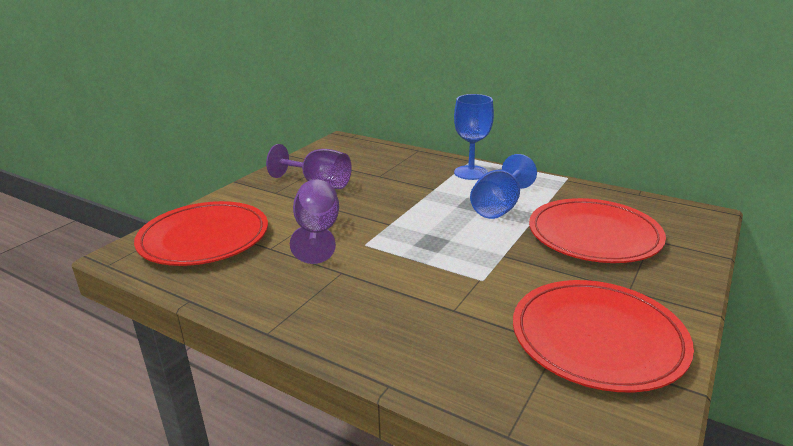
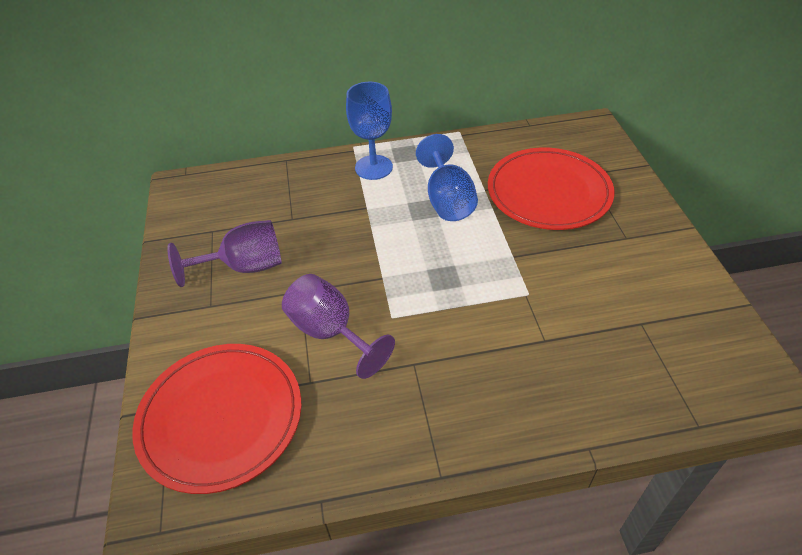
camera: 40 degrees left, 20 degrees up
(597, 338) = (656, 299): red plate -> none

